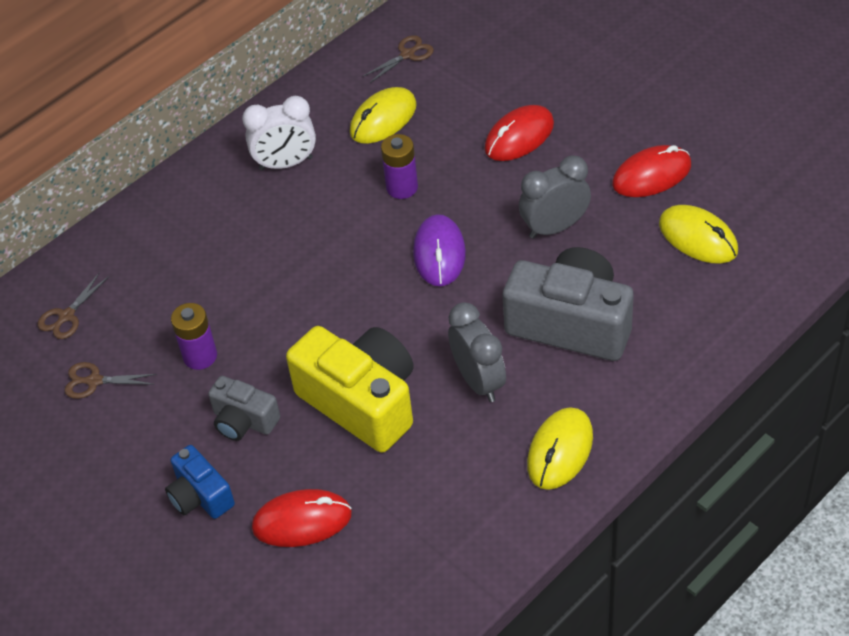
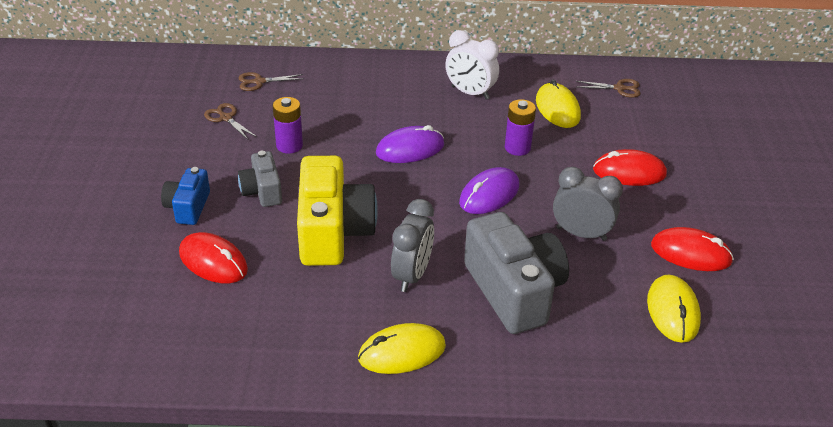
camera: 40 degrees right, 10 degrees down
(313, 266) = (410, 149): none -> purple mouse
(383, 119) = (557, 109): yellow mouse -> yellow mouse turned 75 degrees clockwise

